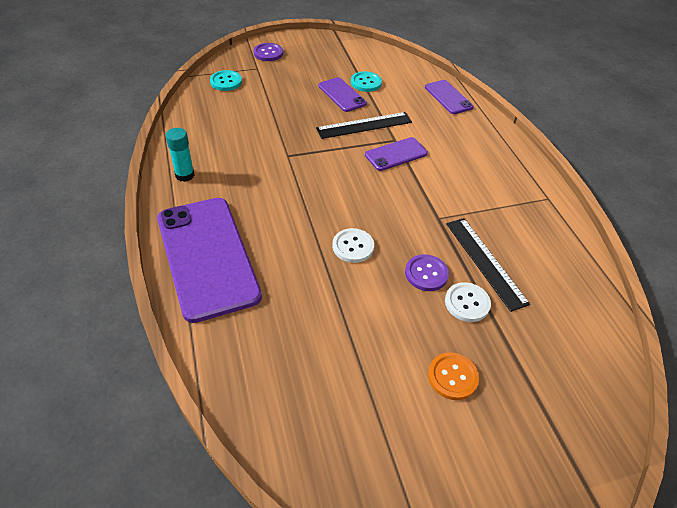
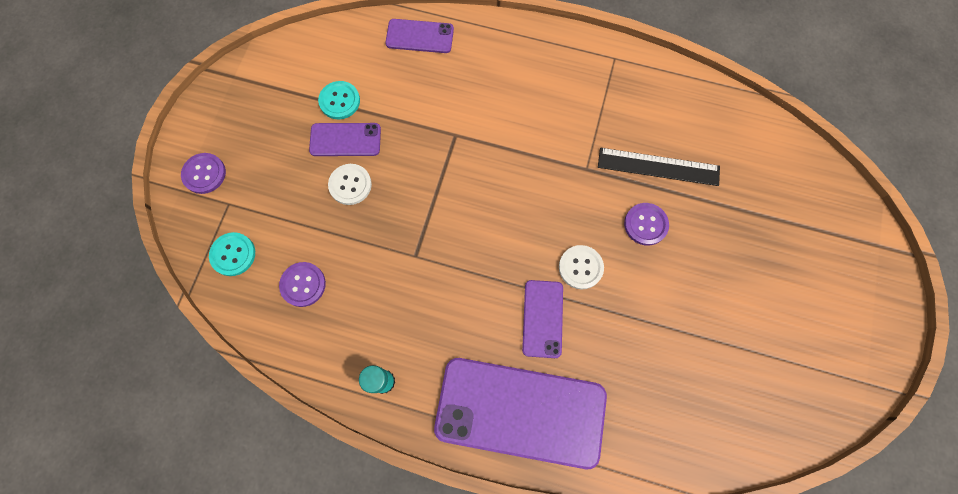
camera: 55 degrees left, 25 degrees up
(227, 115) = (303, 284): none -> purple button
(364, 125) = (414, 149): black ruler -> none
(396, 154) = (478, 148): purple phone -> purple phone (542, 318)
(452, 377) = (755, 274): orange button -> none
(467, 303) = (693, 213): white button -> white button (350, 185)

